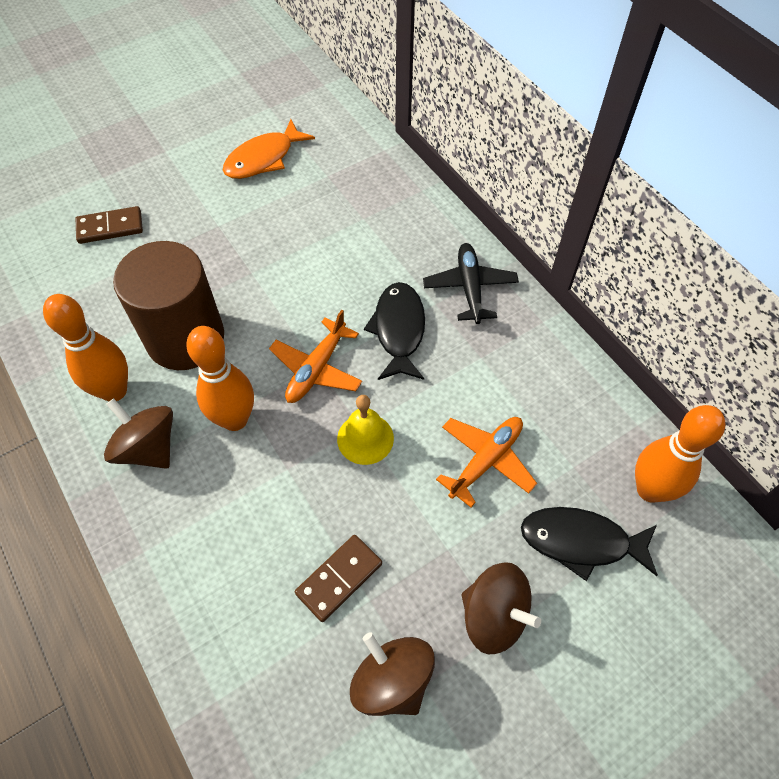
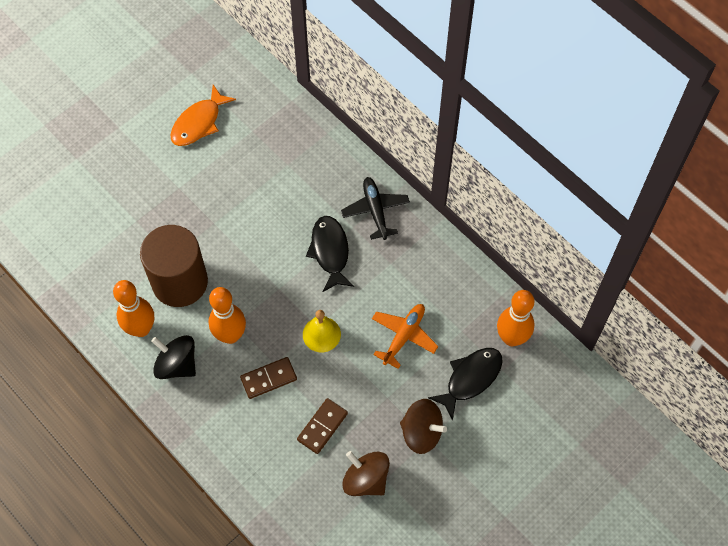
camera: 10 degrees left, 5 degrees up
(110, 227) = (97, 202): brown domino -> brown domino (268, 379)
(148, 448) = (177, 364): brown spinning top -> black spinning top
(316, 369) = (278, 290): orange plane -> none
(581, 542) = (470, 379): black fish -> black fish turned 135 degrees clockwise

